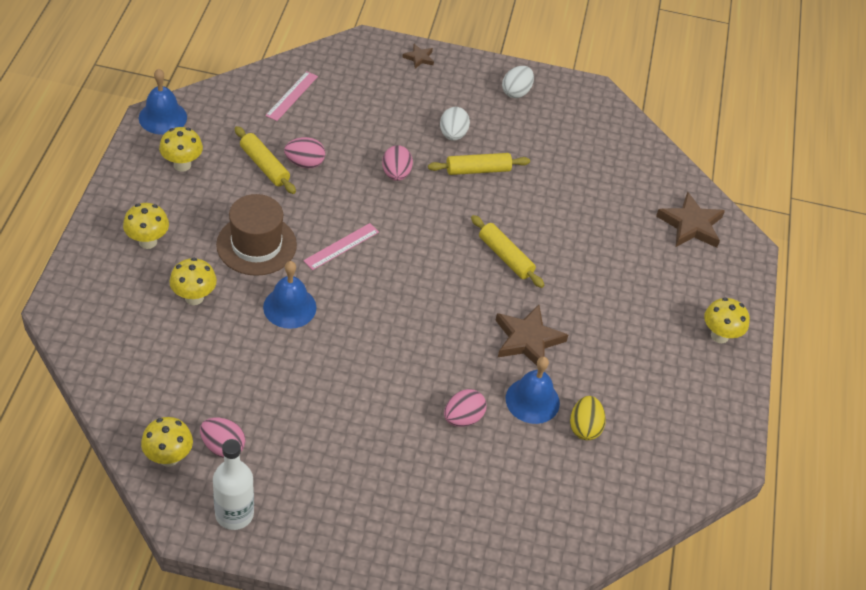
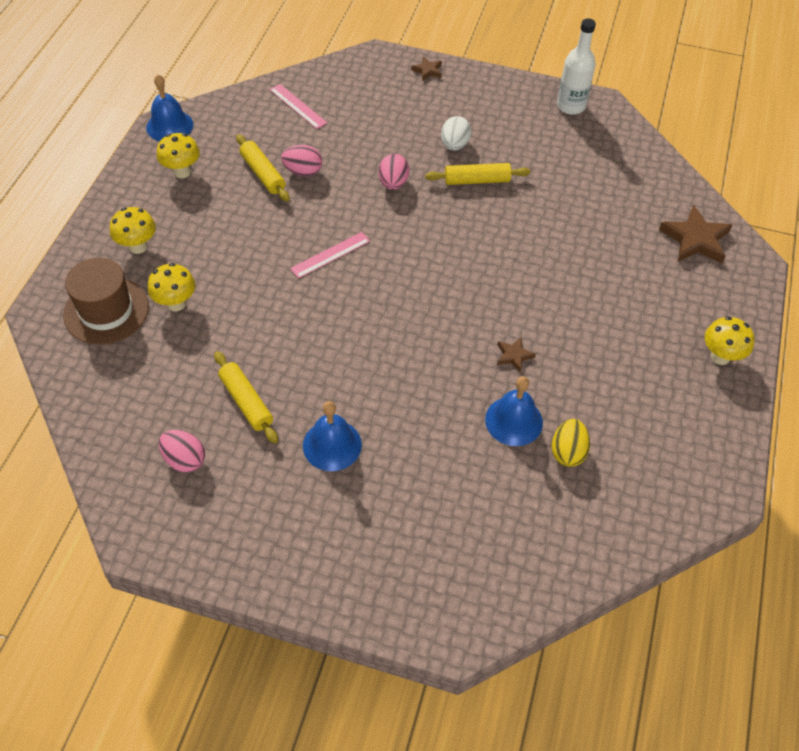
camera: 10 degrees right, 5 degrees up
(168, 457) = (128, 469): yellow mushroom -> none
(234, 514) = (187, 533): white bottle -> white bottle (571, 106)
(256, 245) = (245, 252): brown hat -> brown hat (106, 311)
(289, 307) = (271, 315): blue bell -> blue bell (332, 445)
(292, 96) = (298, 106): pink ruler -> pink ruler turned 75 degrees counterclockwise
(463, 418) = (438, 437): pink egg -> none
(505, 257) = (498, 269): yellow rolling pin -> yellow rolling pin (246, 402)
(516, 92) = (522, 104): white egg -> none
(527, 340) = (514, 356): brown star -> brown star, size x0.51

